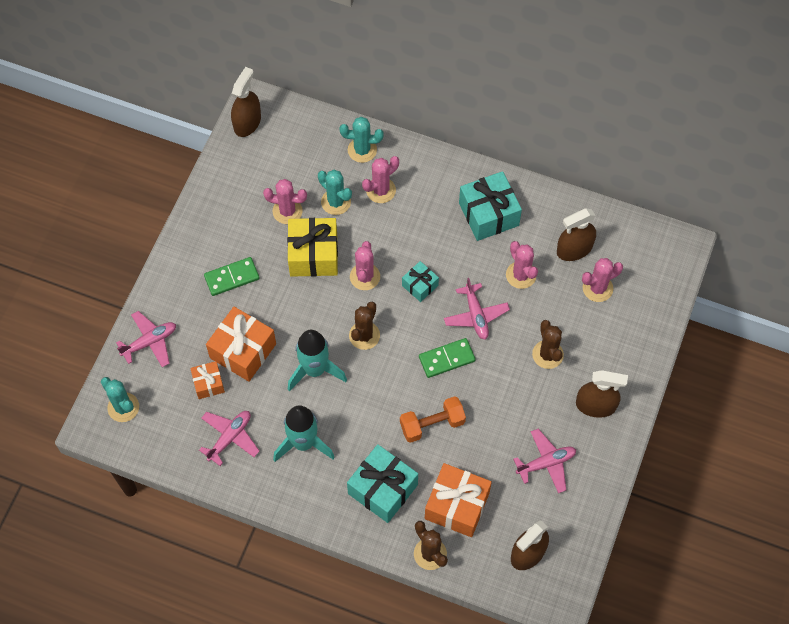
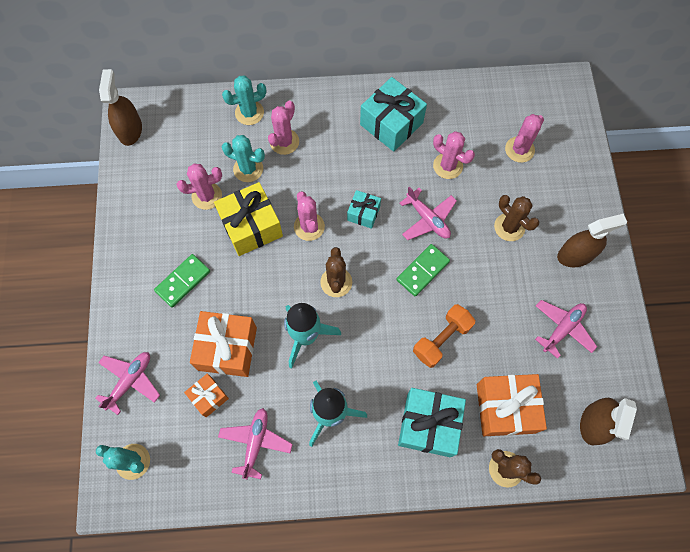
camera: 25 degrees left, 5 degrees up
(574, 249) = (481, 124): brown spray bottle -> none

